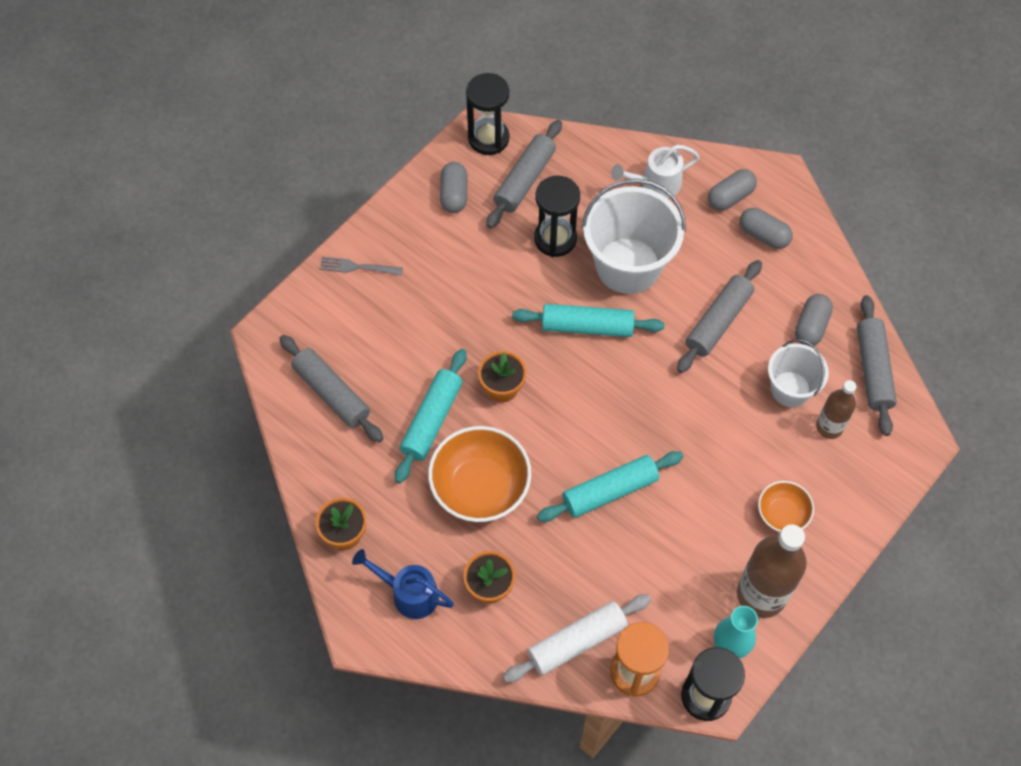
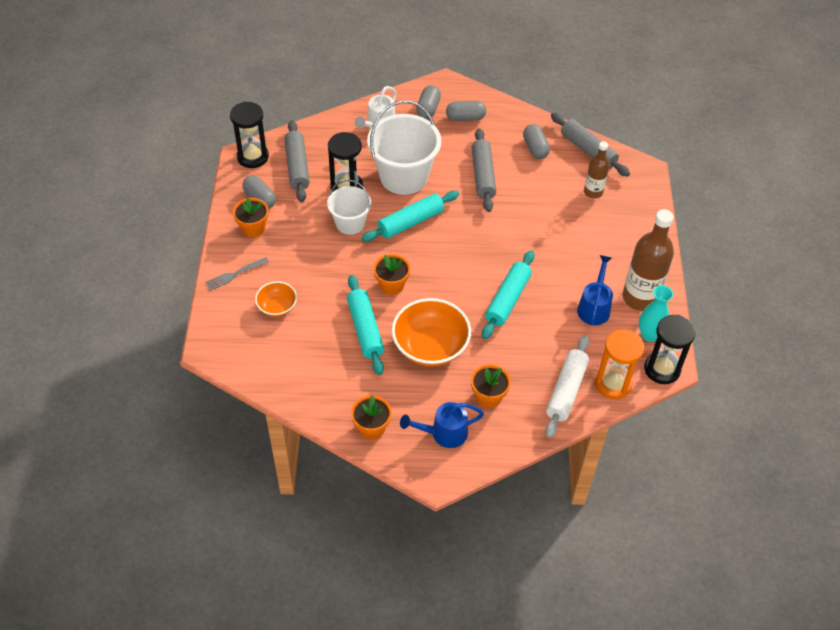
camera: 40 degrees left, 10 degrees down
(332, 393) = (286, 355): grey rolling pin -> none
(419, 225) = (253, 228): none -> orange flower pot
(698, 568) = (594, 307): none -> blue watering can
(782, 514) = (611, 250): orange bowl -> orange bowl (277, 307)
(790, 389) = (554, 186): white bucket -> white bucket (350, 223)

